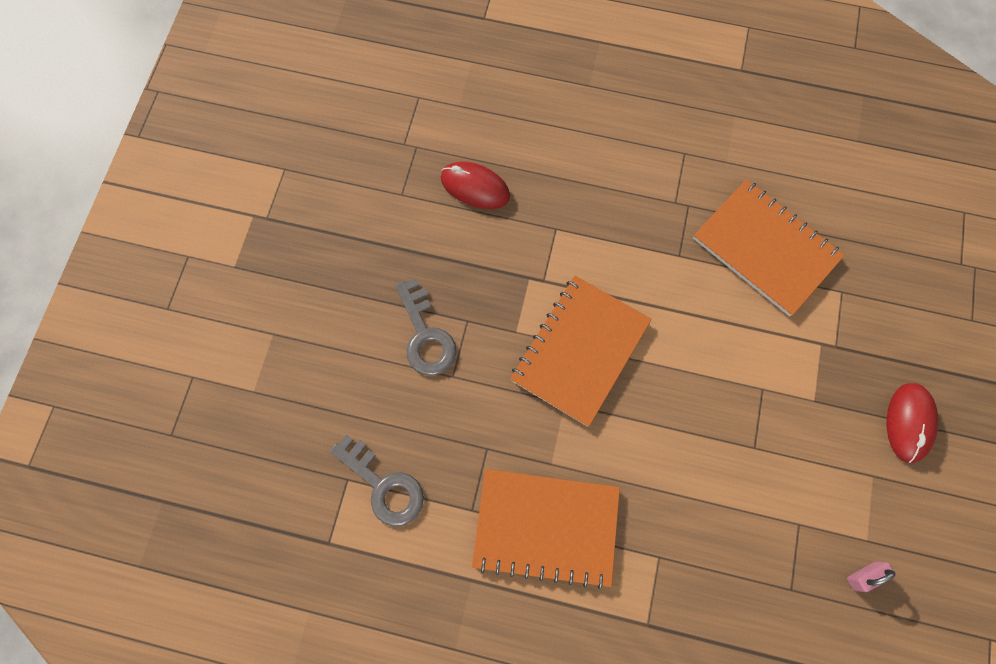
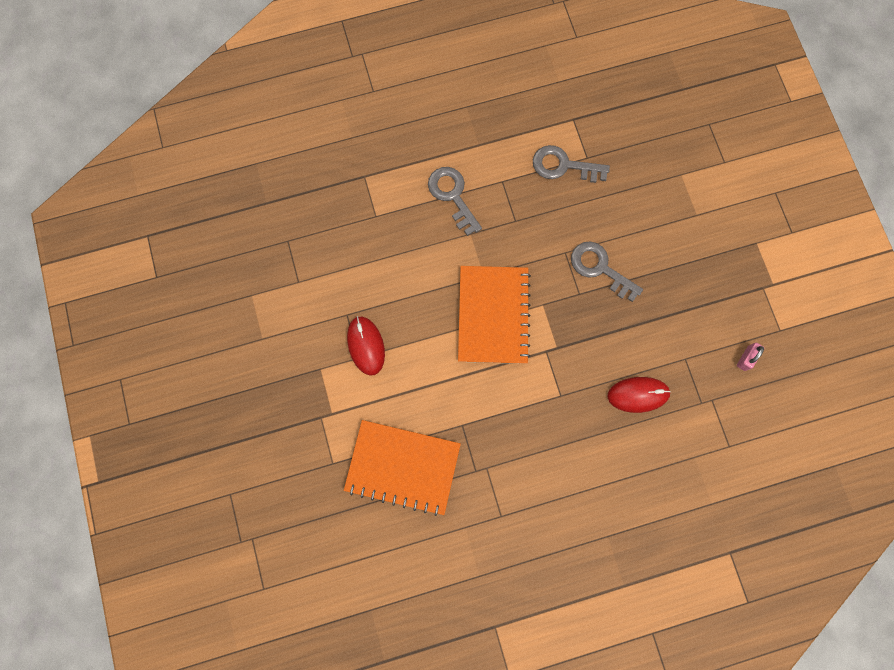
camera: 150 degrees right, 5 degrees up
(546, 527) = (452, 196): orange notebook -> grey key
(864, 576) = (246, 272): pink padlock -> pink padlock (746, 358)
(909, 423) = (251, 388): red mouse -> red mouse (366, 346)

